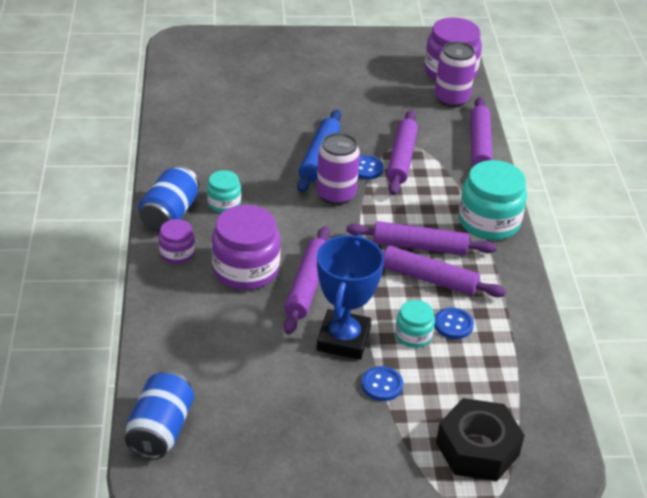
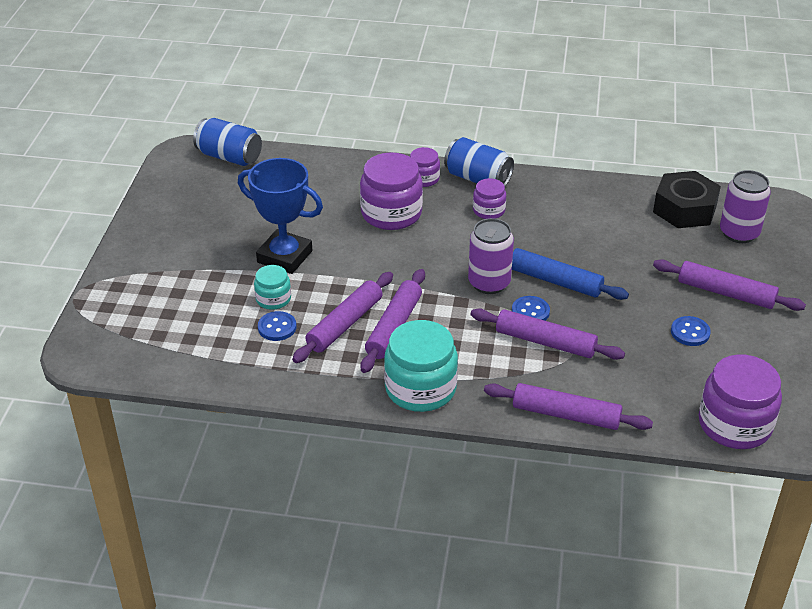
camera: 105 degrees right, 0 degrees up
(224, 203) = (488, 210): turquoise jar -> purple jar
(307, 286) = (359, 245): purple rolling pin -> purple rolling pin (726, 293)
(382, 385) = (223, 270): blue button -> blue button (690, 332)
(451, 99) = (668, 411): purple can -> purple can (739, 233)
(477, 448) = (130, 310): black nut -> black nut (685, 209)

